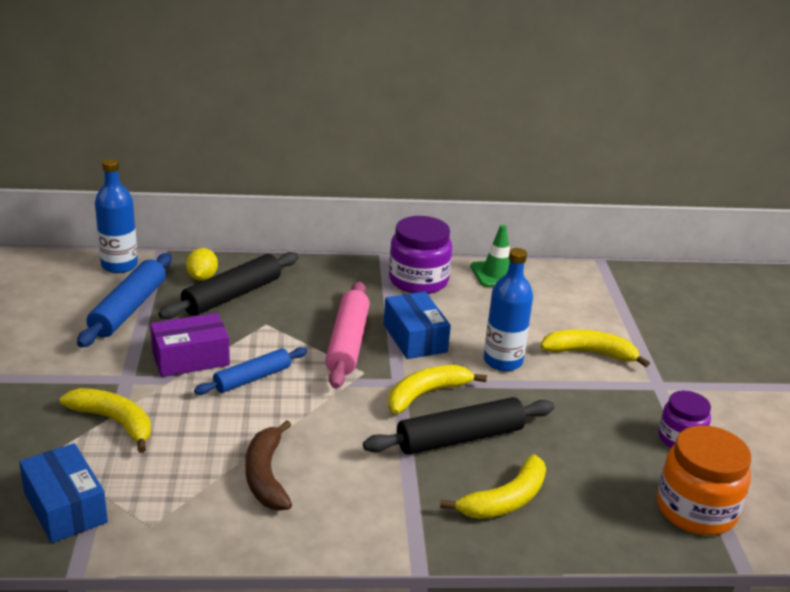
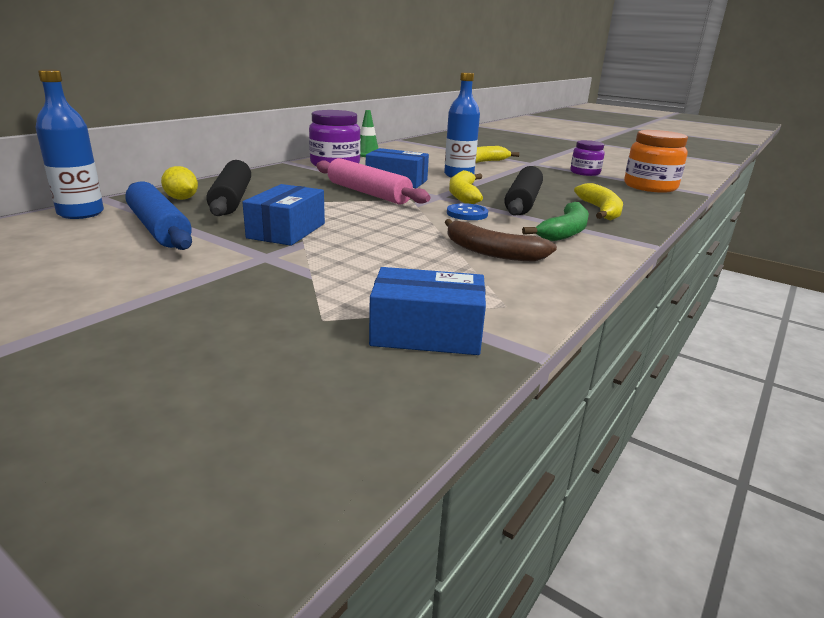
camera: 50 degrees left, 5 degrees down
(114, 422) = (323, 278): yellow banana -> none
(190, 358) = (286, 231): purple box -> blue box
(252, 378) = (356, 223): blue rolling pin -> none
(363, 421) = (467, 214): none -> blue button
(386, 498) = (564, 232): none -> green banana

